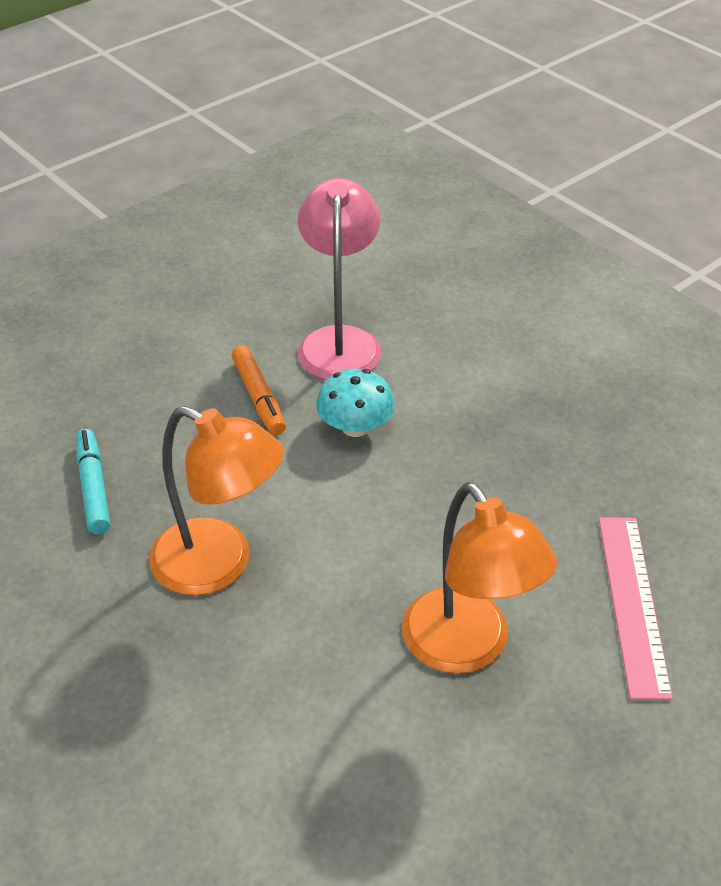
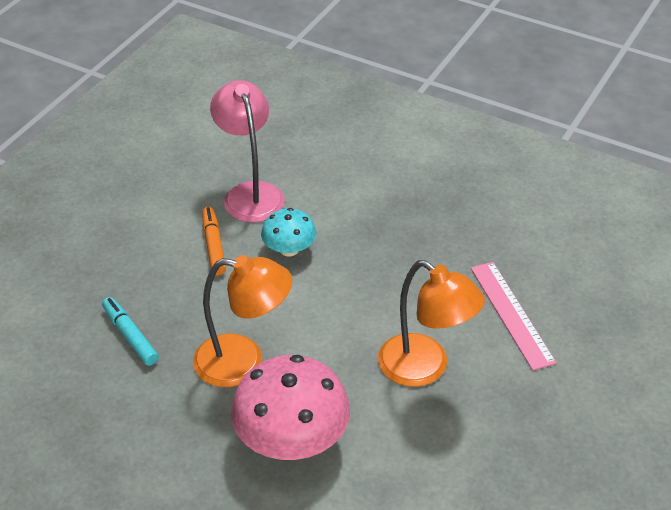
camera: 20 degrees left, 0 degrees up
(229, 696) = (291, 439): none -> pink mushroom
(259, 397) = (213, 246): orange marker -> orange marker turned 150 degrees counterclockwise

